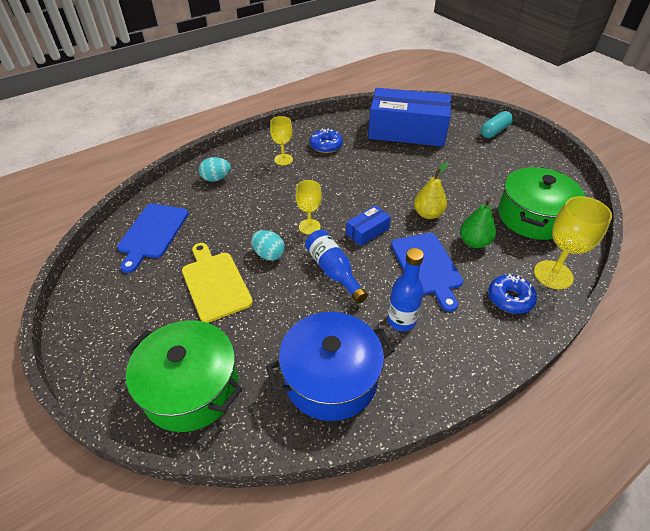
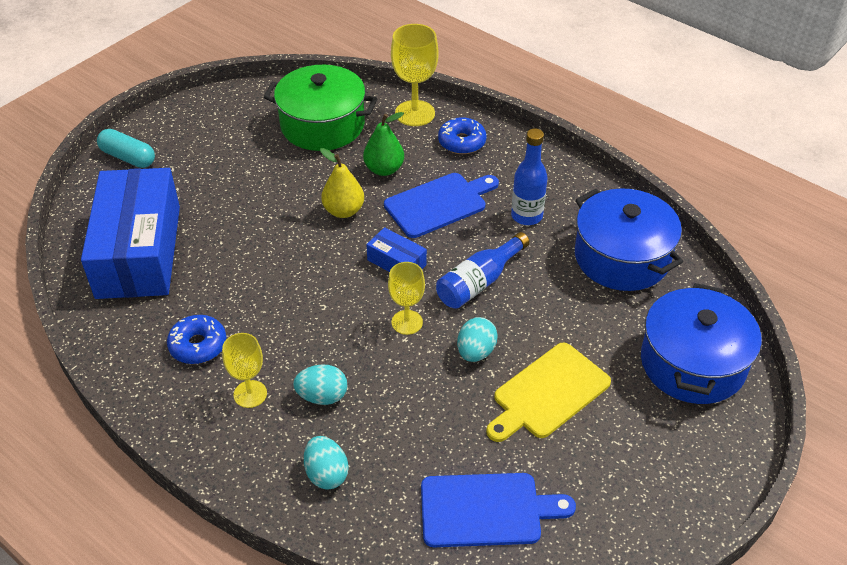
camera: 105 degrees left, 0 degrees up
(191, 388) = (692, 363): green pot -> blue pot
(268, 184) = (322, 396): none -> turquoise egg

